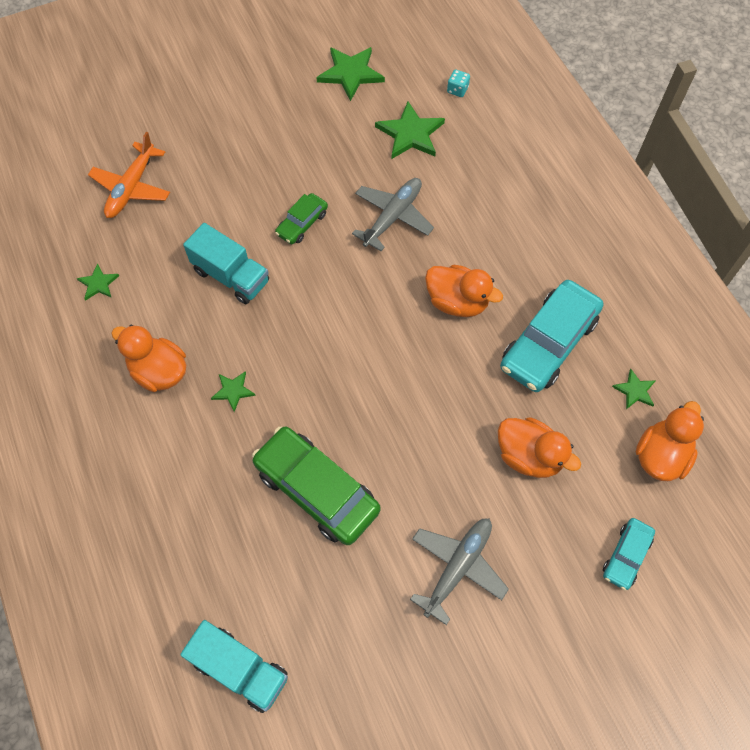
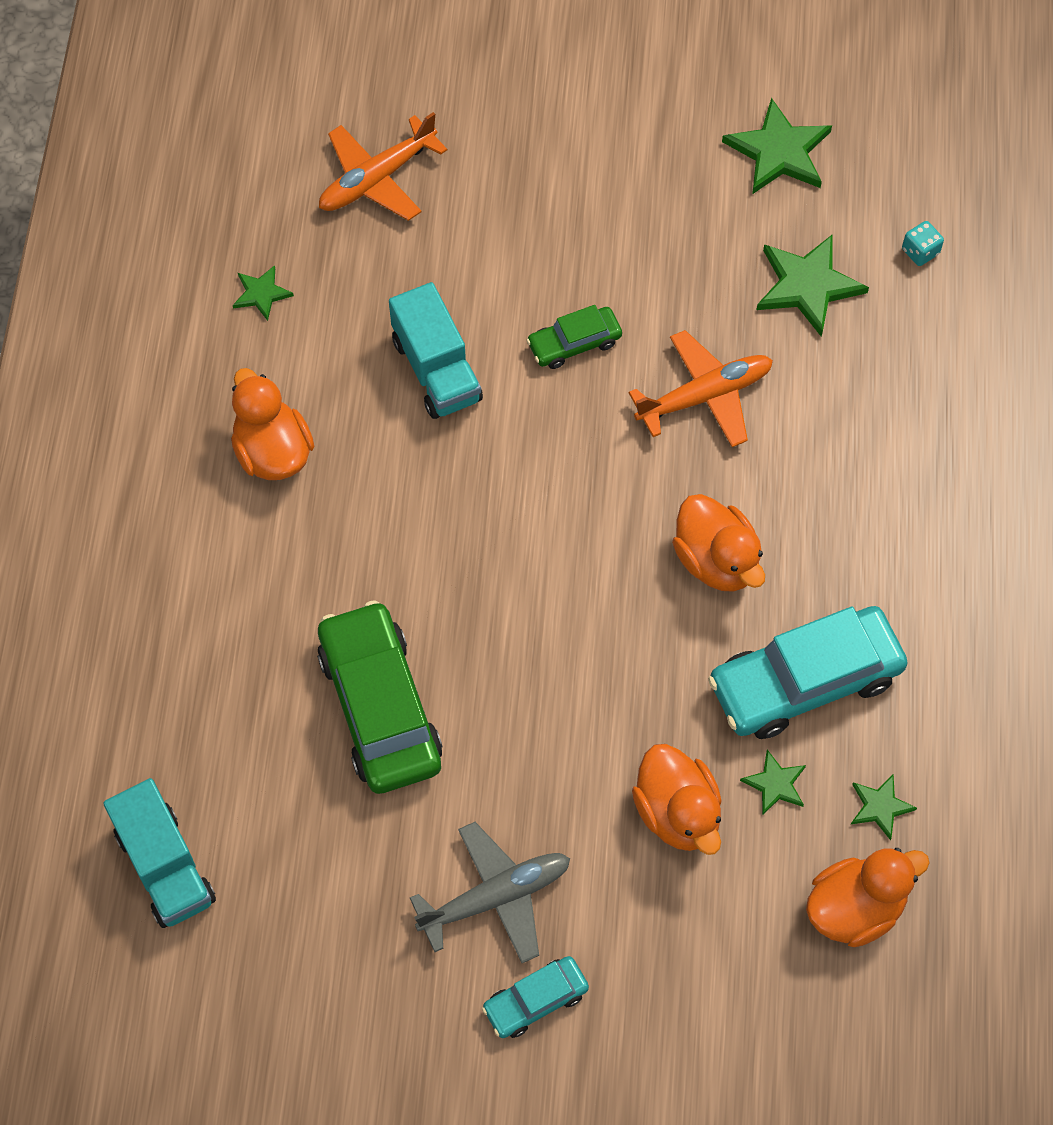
camera: 30 degrees right, 0 degrees up
(233, 391) = (350, 525): green star -> green star (775, 784)
(393, 217) = (704, 396): grey plane -> orange plane
(626, 556) = (720, 1004): turquoise car -> turquoise car (535, 1000)

